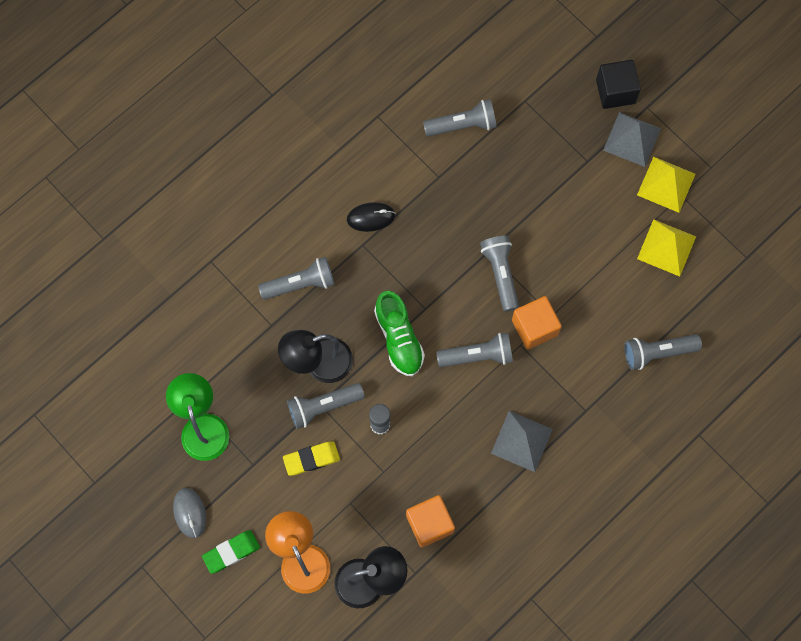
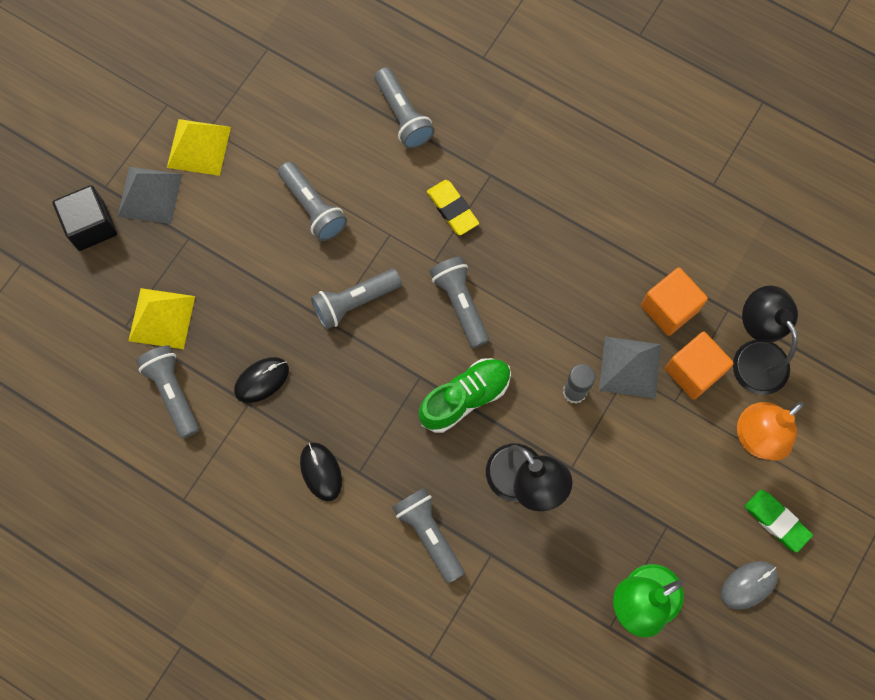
camera: 105 degrees left, 0 degrees up
(311, 459) = (639, 459): yellow eraser -> yellow eraser (452, 209)
(323, 407) = (573, 463): grey flashlight -> grey flashlight (313, 208)
(454, 190) = (261, 380): none -> black mouse
(521, 441) = (545, 233): grey pyramid -> grey pyramid (630, 367)
(534, 327) = (409, 250): orange cube -> orange cube (693, 371)
(666, 247) = (276, 131): yellow pyramid -> yellow pyramid (161, 318)

